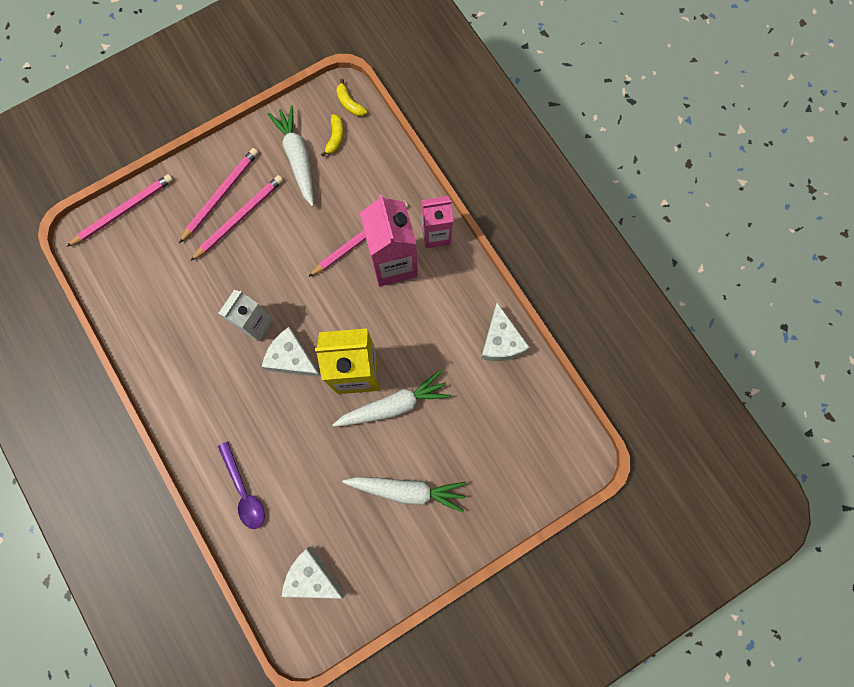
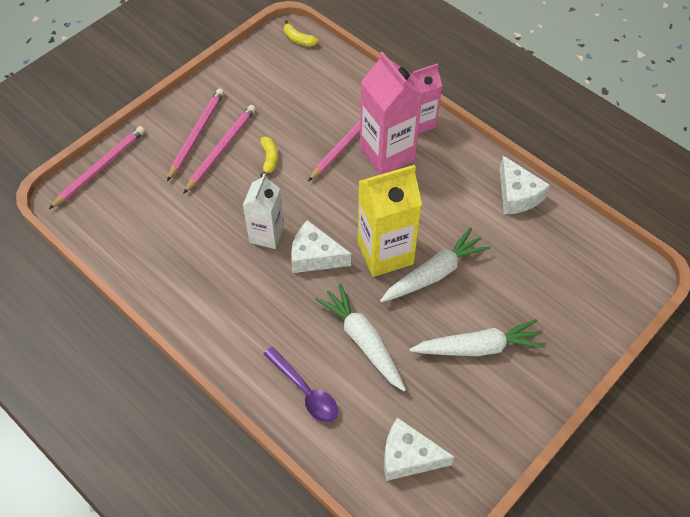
camera: 15 degrees left, 20 degrees down
(297, 158) = (263, 90): white carrot -> white carrot (363, 341)
(335, 138) = (294, 67): yellow banana -> yellow banana (269, 159)

